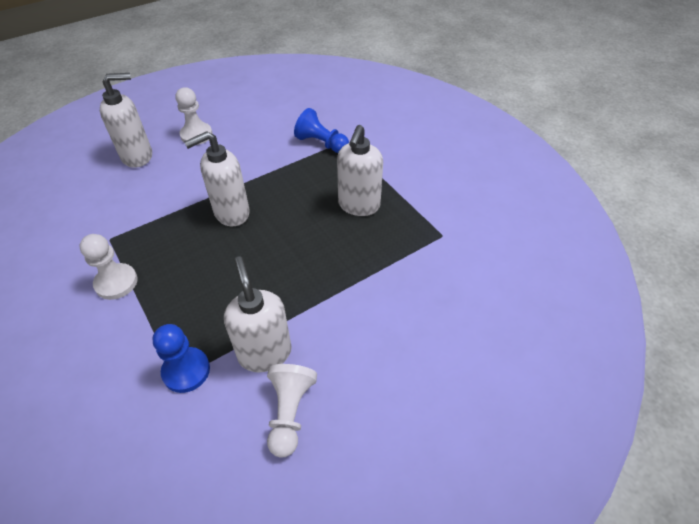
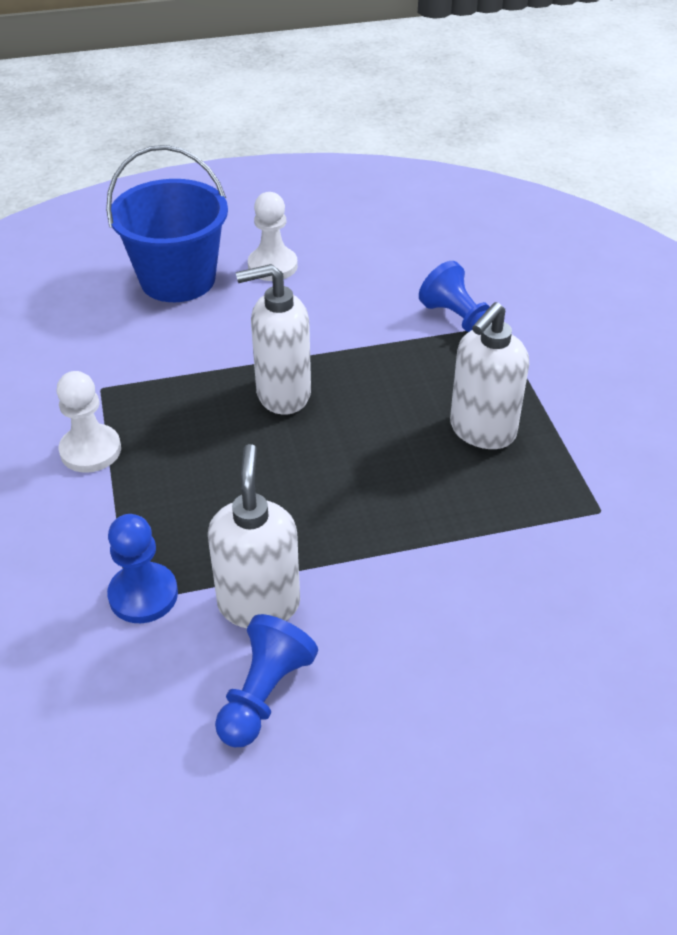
camera: 20 degrees right, 5 degrees down
(138, 156) = (178, 279): white soap dispenser -> blue bucket
(289, 412) = (264, 694): white pawn -> blue pawn

